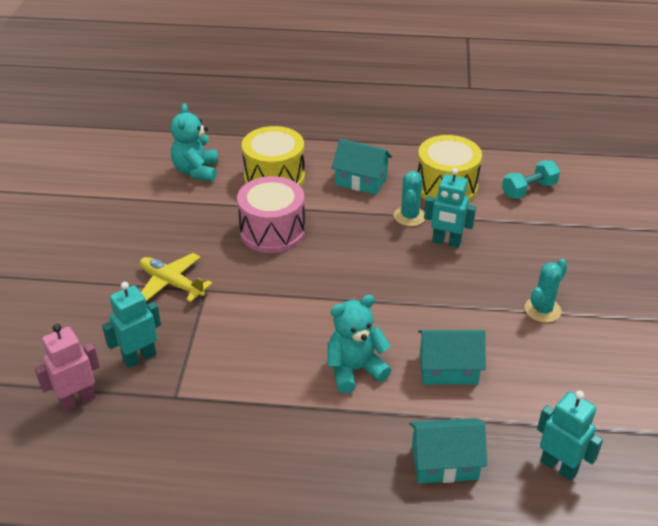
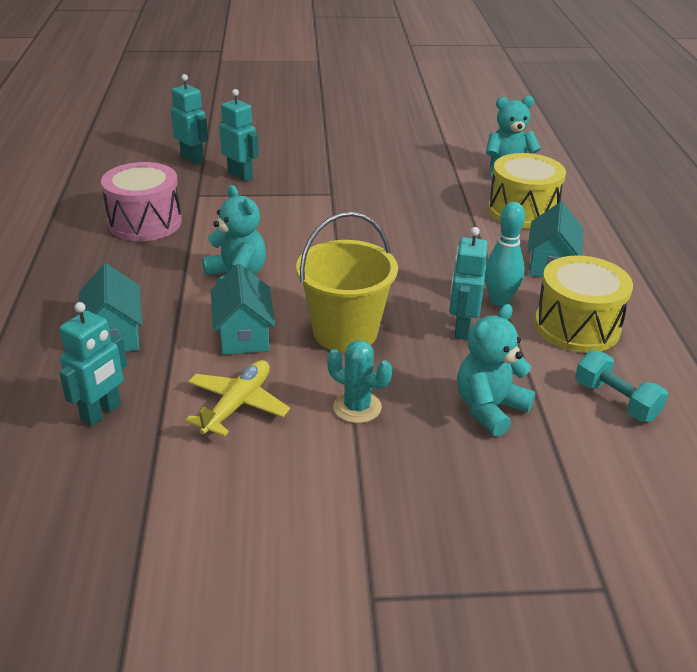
camera: 80 degrees right, 5 degrees down
(77, 400) = (192, 159): pink robot -> turquoise robot
(171, 283) = (335, 178): yellow plane -> yellow plane (237, 405)
(272, 231) = (430, 218): pink drum -> pink drum (145, 222)
(409, 216) = (499, 300): turquoise cactus -> turquoise bowling pin
(448, 306) = (345, 332): none -> yellow bucket
(540, 245) = (489, 408): none -> turquoise teddy bear

